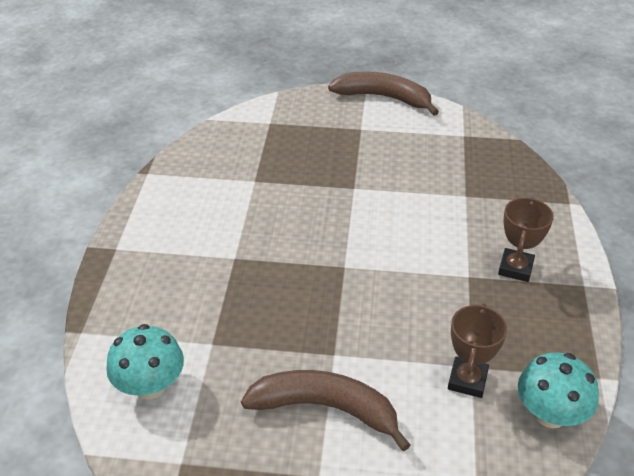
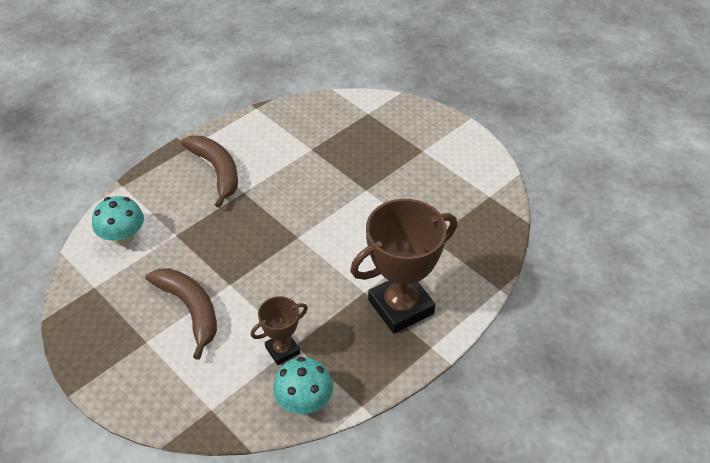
camera: 40 degrees right, 5 degrees up
(384, 98) = (468, 136): brown banana -> brown banana (217, 171)
(515, 268) = (401, 307): brown trophy -> brown trophy, size x1.94

